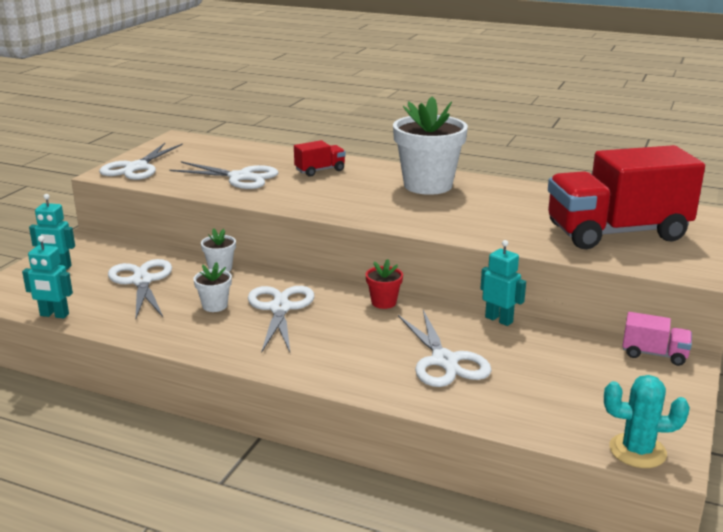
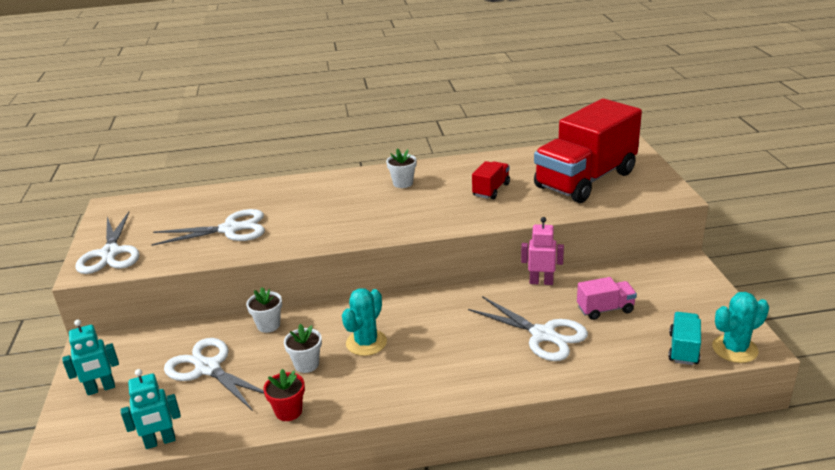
camera: 30 degrees left, 5 degrees up
(280, 308) = (366, 343): white scissors -> turquoise cactus
(320, 170) = (295, 198): red truck -> red truck (491, 190)
(384, 302) = (442, 302): red flower pot -> red flower pot (288, 411)
(428, 185) = (403, 183): white flower pot -> white flower pot, size x0.45
(499, 319) = (541, 282): turquoise robot -> pink robot
(577, 428) = (683, 349): none -> turquoise truck
(654, 354) = (666, 268): pink truck -> pink truck (605, 309)

